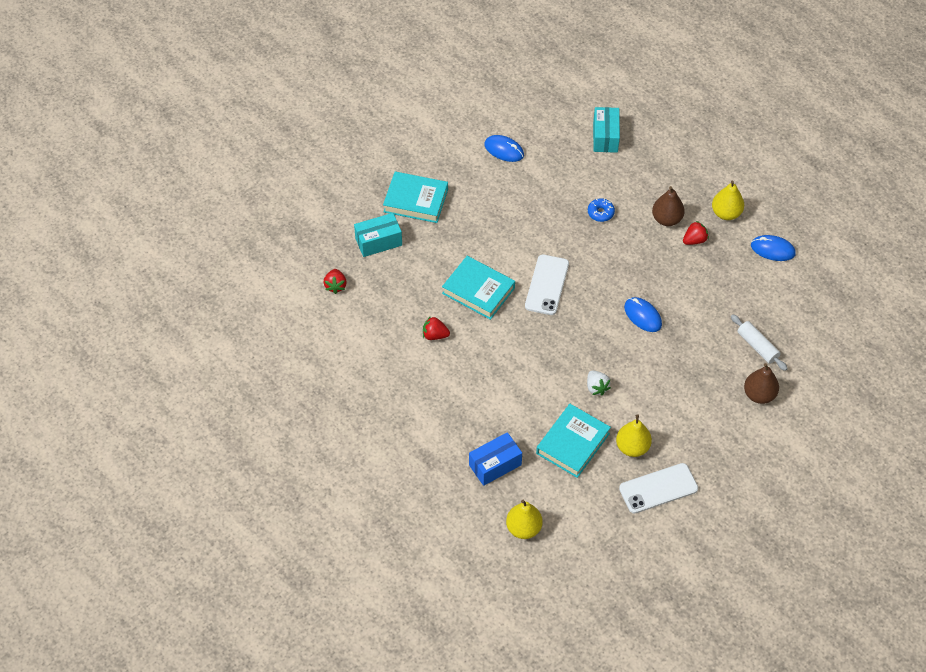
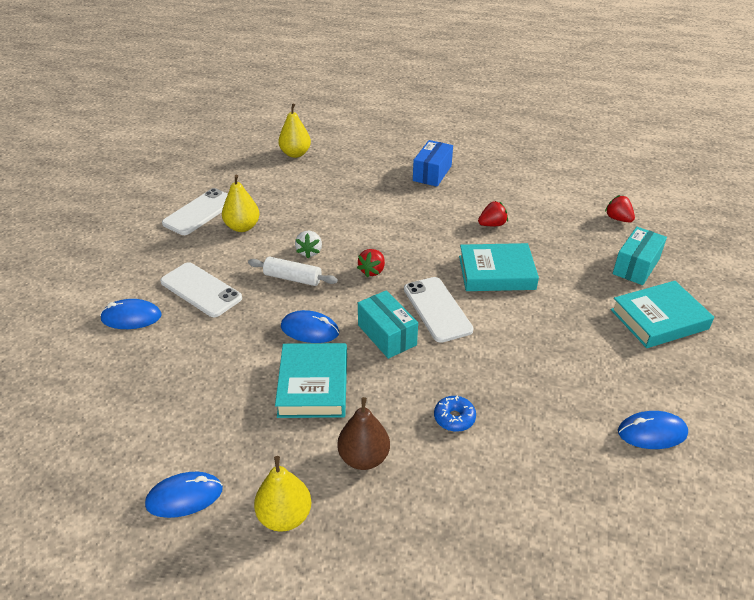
camera: 145 degrees right, 15 degrees down
(495, 465) = (351, 174): blue box -> blue box (432, 173)
(573, 443) = (298, 209): turquoise book -> turquoise book (313, 385)
(596, 387) = (309, 252): white strawberry -> white strawberry turned 120 degrees counterclockwise
(605, 137) = (554, 540): turquoise box -> turquoise box (387, 335)
(694, 240) = (306, 449): red strawberry -> red strawberry (372, 271)
(698, 394) = (201, 290): none -> white phone
(757, 346) = (154, 362): white rolling pin -> white rolling pin (292, 278)
(759, 395) = (131, 317): brown pear -> blue mouse

